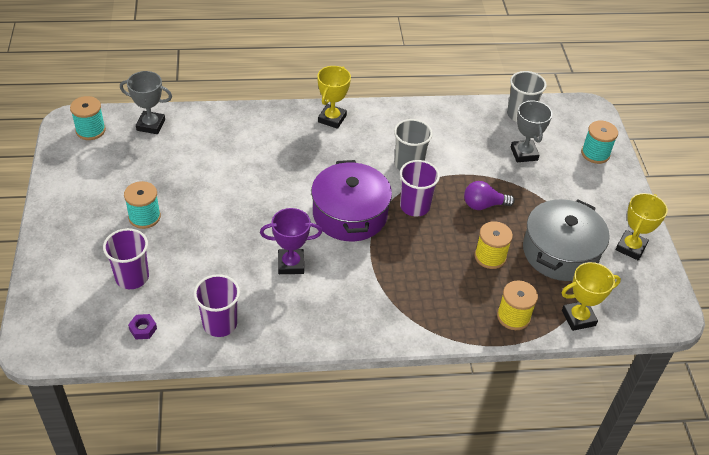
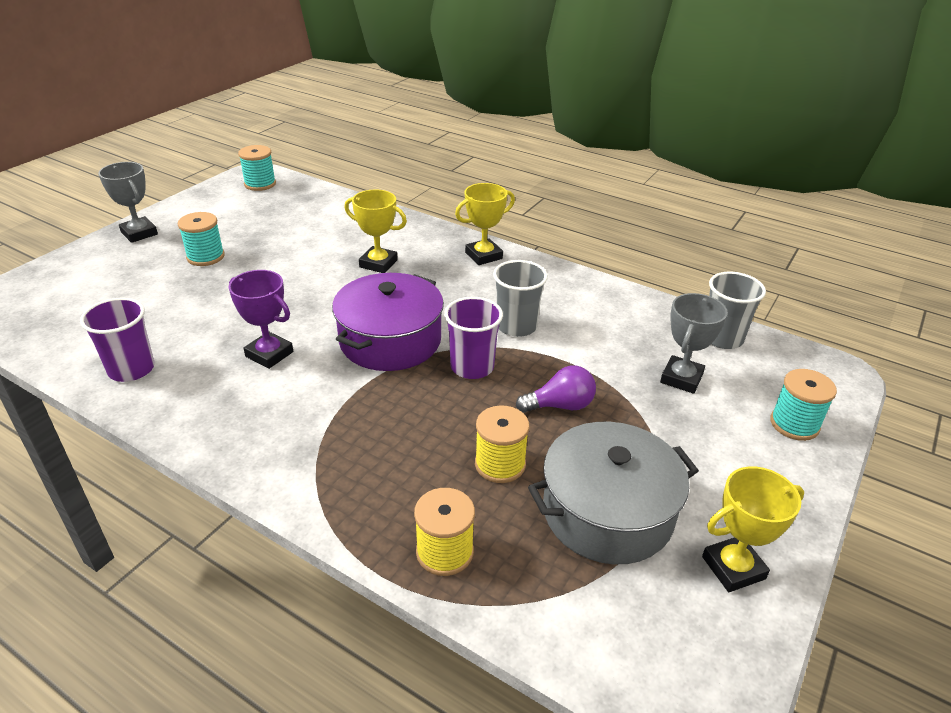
camera: 40 degrees right, 10 degrees down
(132, 277) = (125, 295): purple cup -> none
(143, 329) = (68, 338): purple nut -> none
(151, 125) = (311, 198): grey trophy -> grey trophy (139, 233)
(483, 205) = (560, 405): purple light bulb -> purple light bulb turned 135 degrees clockwise
(578, 318) = (538, 613): yellow trophy -> yellow trophy (378, 263)

